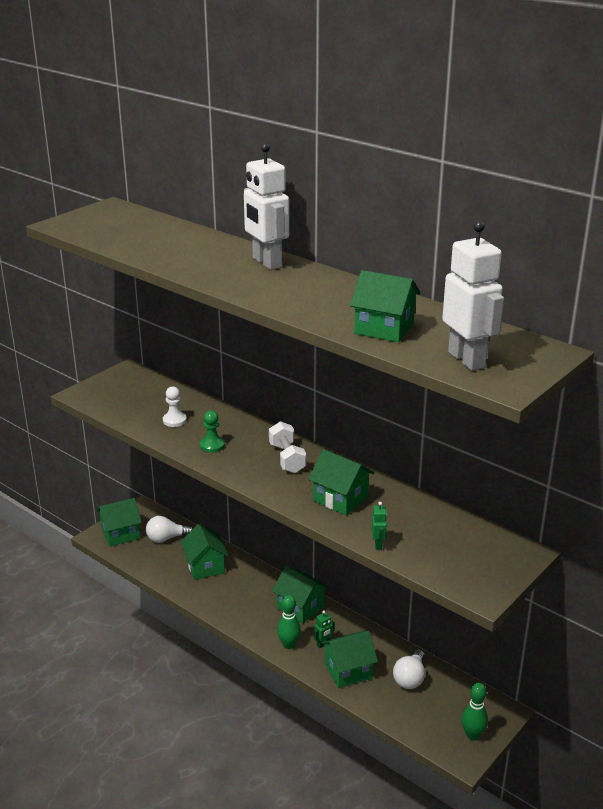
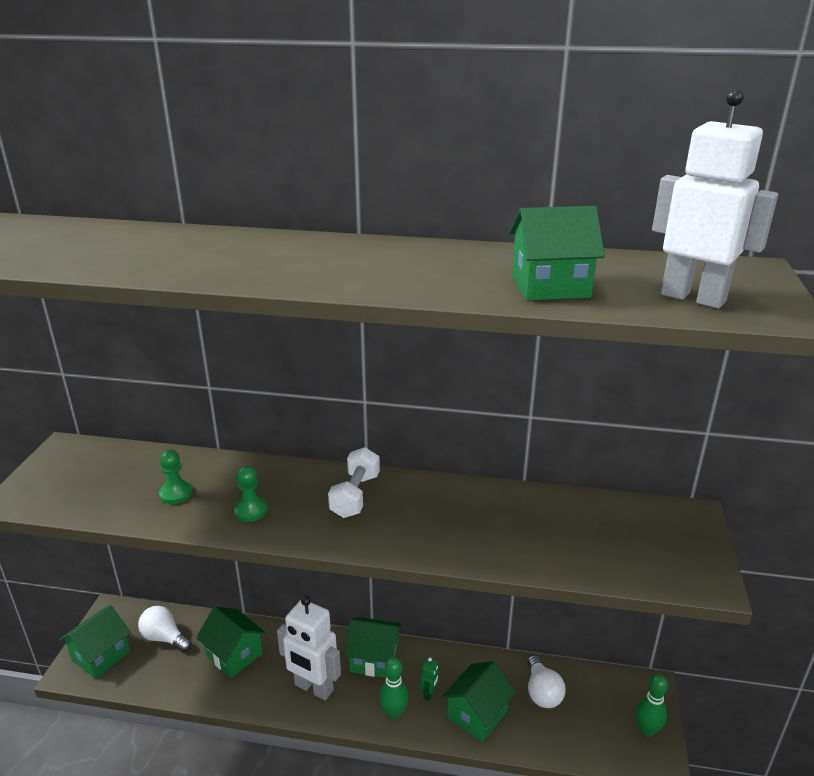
camera: 30 degrees left, 0 degrees up
(166, 538) = (164, 638): white light bulb -> white light bulb turned 75 degrees clockwise
(174, 420) = (176, 493): white pawn -> green pawn
(266, 263) = (301, 245): white robot -> white robot (313, 688)
(287, 458) = (355, 495): white dumbbell -> white dumbbell turned 60 degrees clockwise
(340, 499) = (459, 524): green house -> none
(378, 544) = (551, 566): green robot -> none

